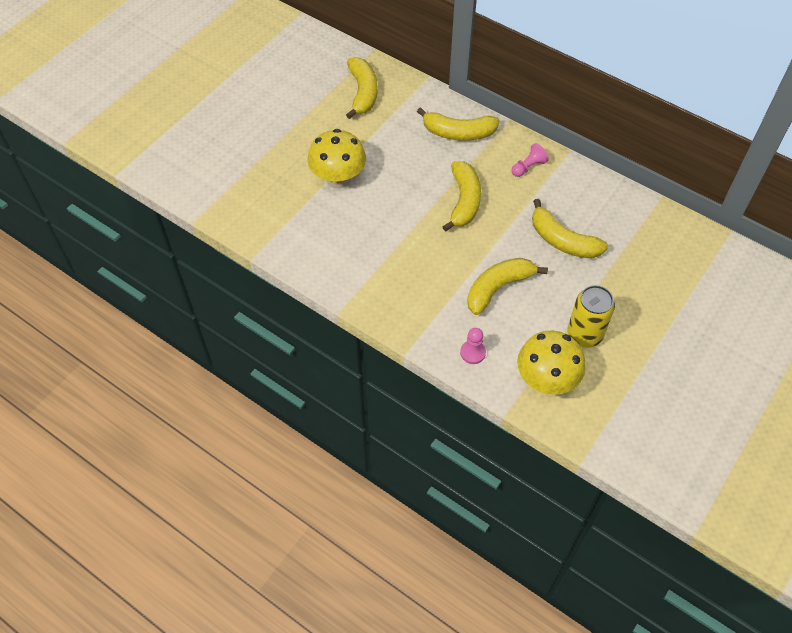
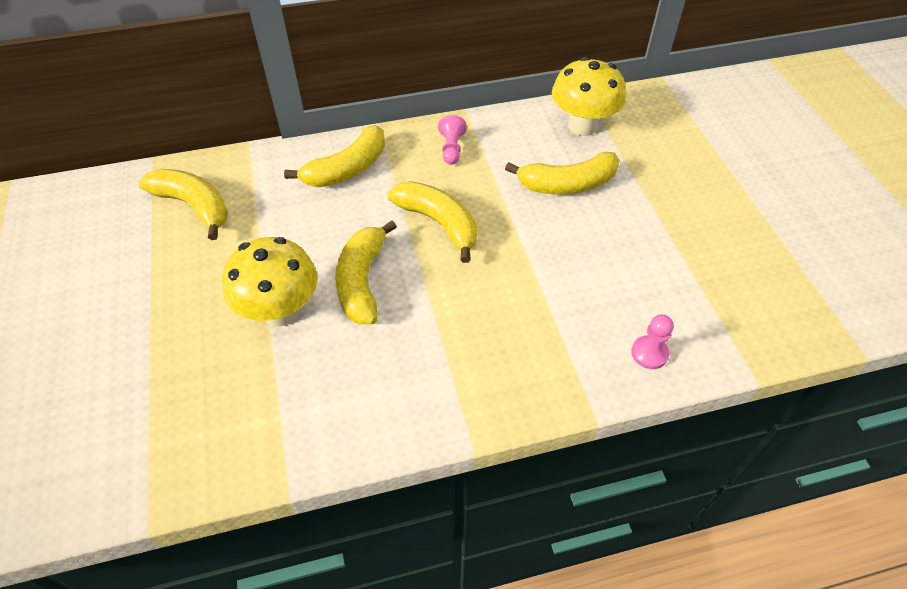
camera: 50 degrees left, 5 degrees down
(498, 288) = (580, 272): yellow banana -> yellow banana (362, 281)
(546, 381) = (737, 314): yellow mushroom -> yellow mushroom (582, 126)
(584, 334) = (699, 244): yellow can -> none

